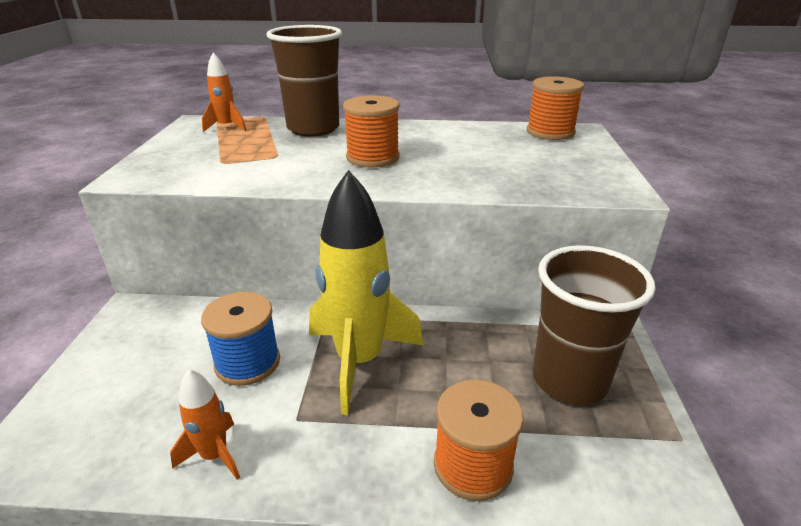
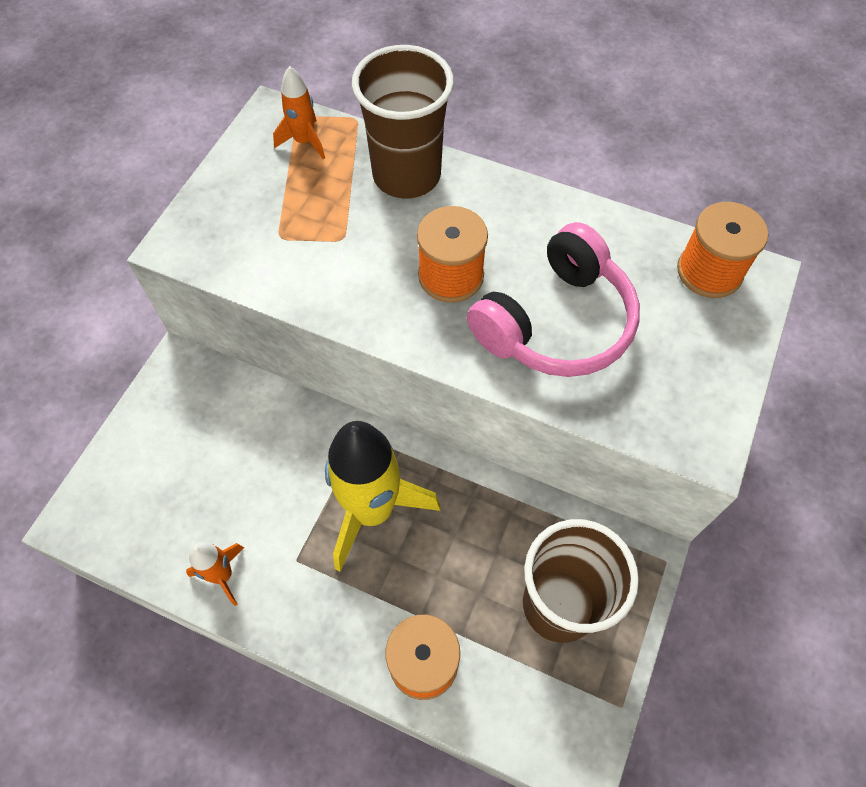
camera: 20 degrees right, 30 degrees up
(247, 362) = (271, 477): blue spool -> none
(466, 163) = (556, 322): none -> pink headphones

